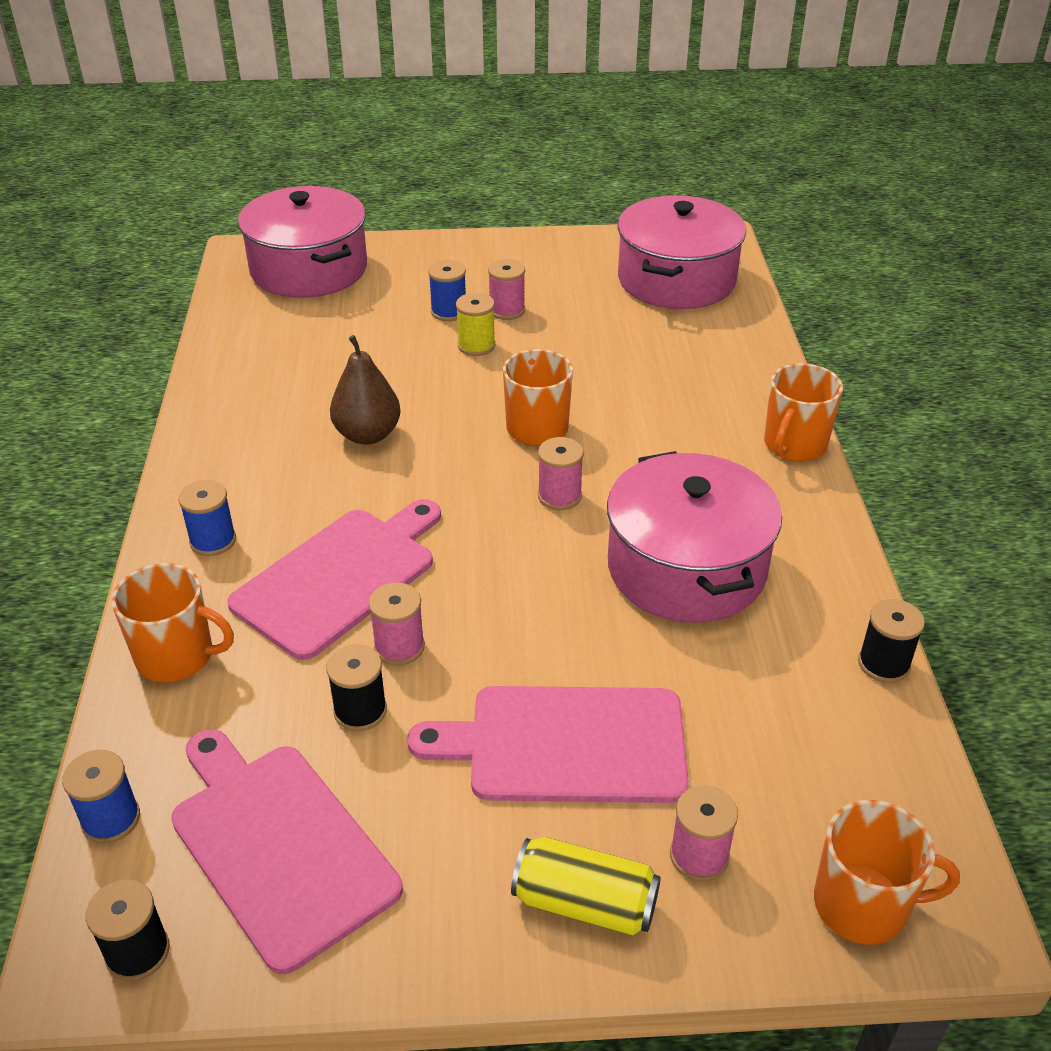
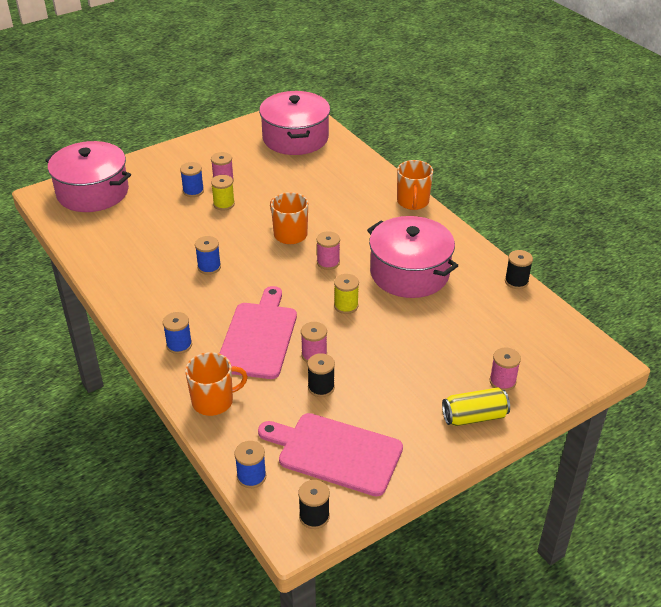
camera: 30 degrees left, 0 degrees up
(367, 435) = (209, 267): brown pear -> blue spool
(526, 582) = (346, 306): none -> yellow spool
(567, 745) = (419, 363): pink cutting board -> none
(863, 905) = (571, 372): orange mug -> none

